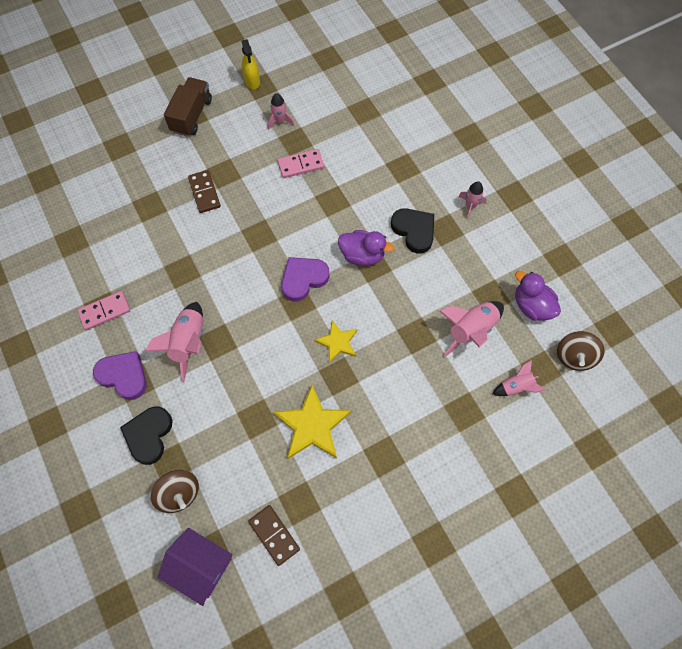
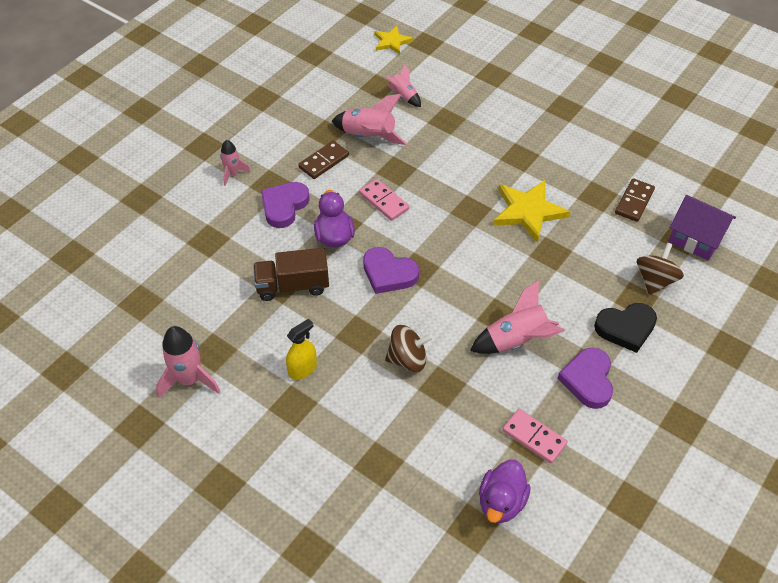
camera: 115 degrees left, 15 degrees down
(191, 115) = (220, 484): brown truck -> brown truck (292, 285)
(200, 566) = (696, 239): purple house -> purple house turned 60 degrees counterclockwise
(204, 192) = (330, 412): brown domino -> brown domino (323, 161)
(252, 81) = (134, 439): yellow spray bottle -> yellow spray bottle (302, 369)
(280, 121) = (189, 379): pink rocket -> pink rocket, size x1.68
(301, 165) = (246, 332): pink domino -> pink domino (384, 201)
(337, 342) = (439, 222): yellow star -> yellow star (392, 42)
(414, 231) = (284, 206): black heart -> purple heart
(531, 306) = (321, 105): purple duck -> purple duck (501, 502)
(574, 356) = (354, 70): brown spinning top -> brown spinning top (408, 359)

